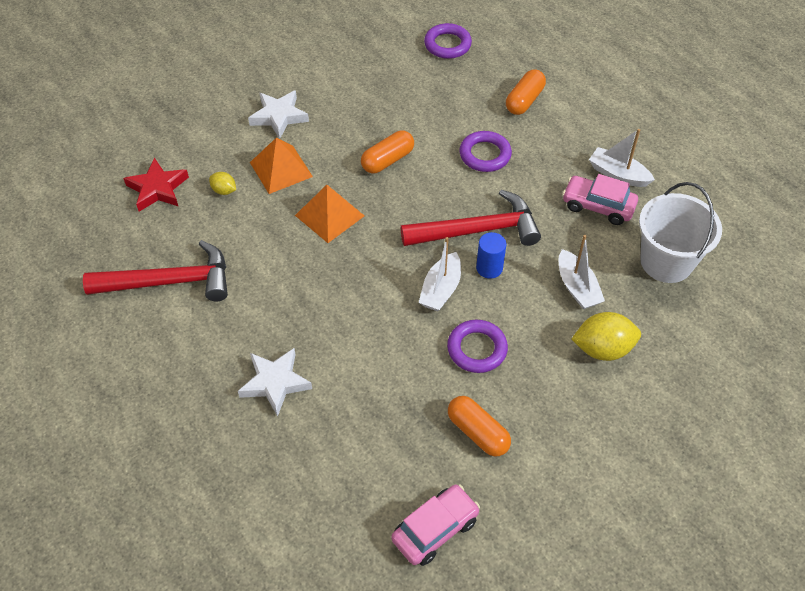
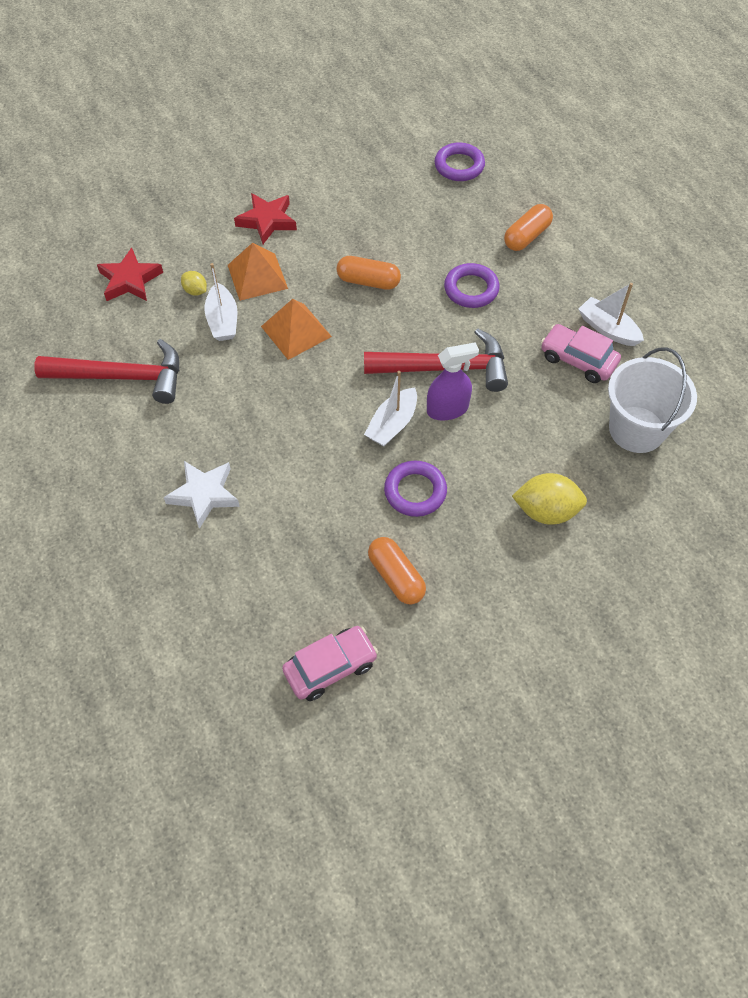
camera: 10 degrees right, 5 degrees up
(279, 116) = (267, 221): white star -> red star
(387, 160) = (368, 281): orange capsule -> orange capsule turned 45 degrees clockwise
(489, 268) = (447, 409): blue cylinder -> purple spray bottle
(577, 287) = (535, 443): white boat -> white boat (223, 320)

